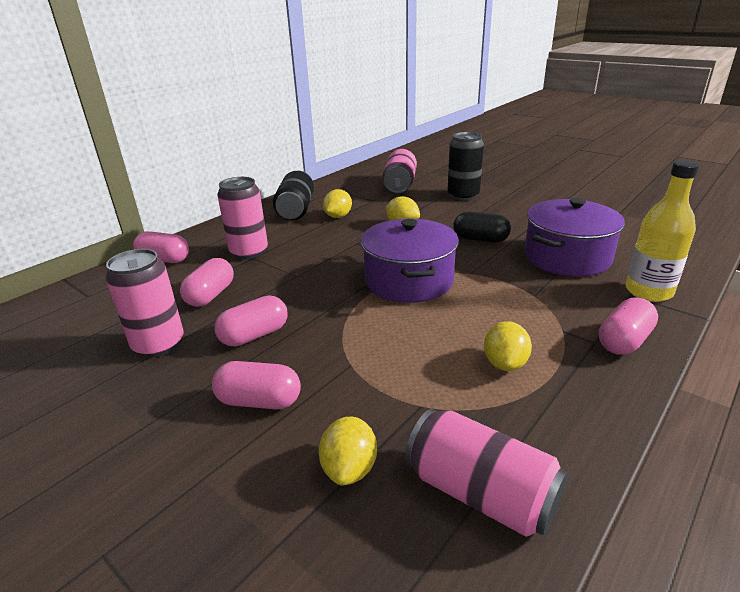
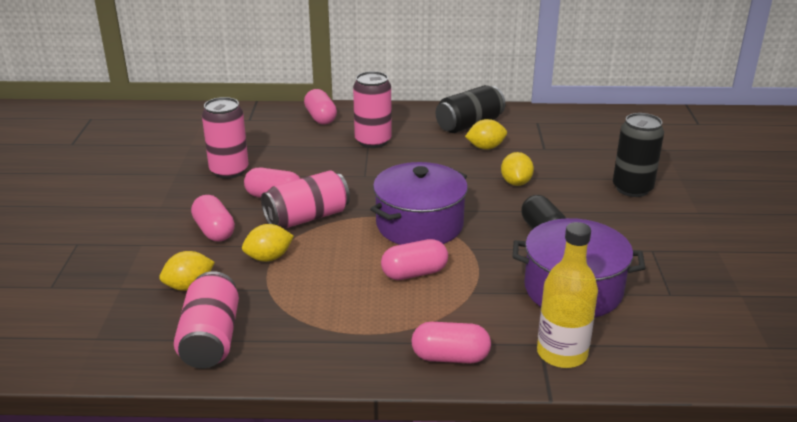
camera: 50 degrees right, 0 degrees up
(211, 295) = (299, 158): pink capsule -> pink capsule (414, 273)
(400, 185) = (602, 147): pink can -> pink can (307, 217)
(505, 363) = (352, 308): yellow lemon -> yellow lemon (269, 258)

